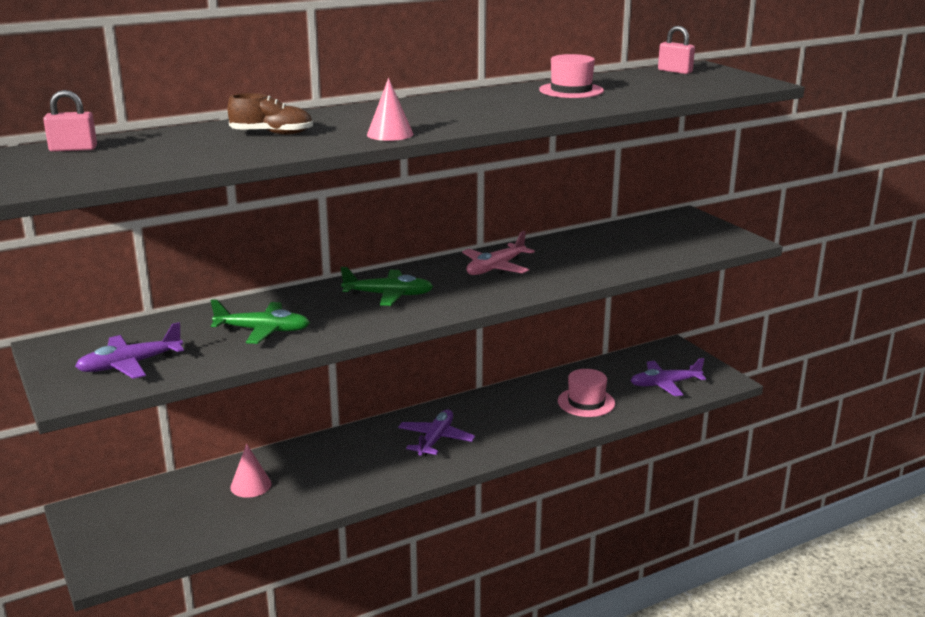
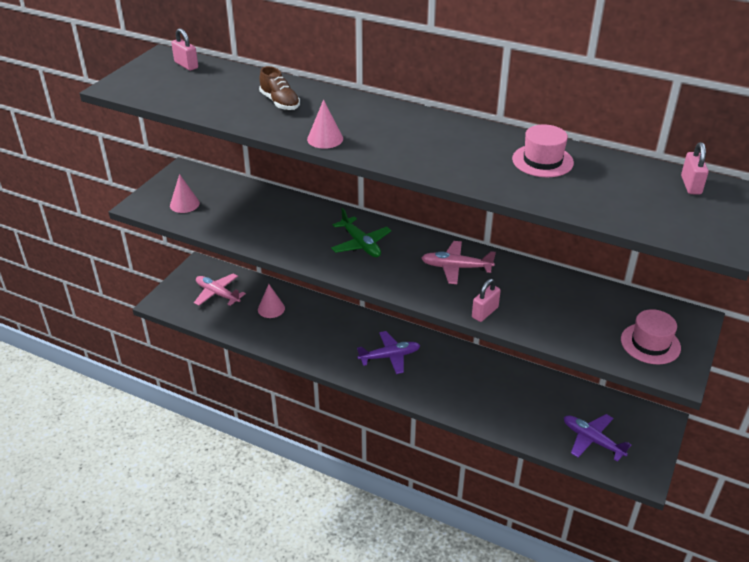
camera: 55 degrees right, 15 degrees up
(129, 365) = (184, 204): purple plane -> pink cone
(161, 515) = (217, 294): none -> pink plane
(263, 331) = (264, 224): green plane -> none
(578, 278) = (485, 312): none -> pink padlock
(586, 402) = (515, 407): pink hat -> pink hat (650, 343)

